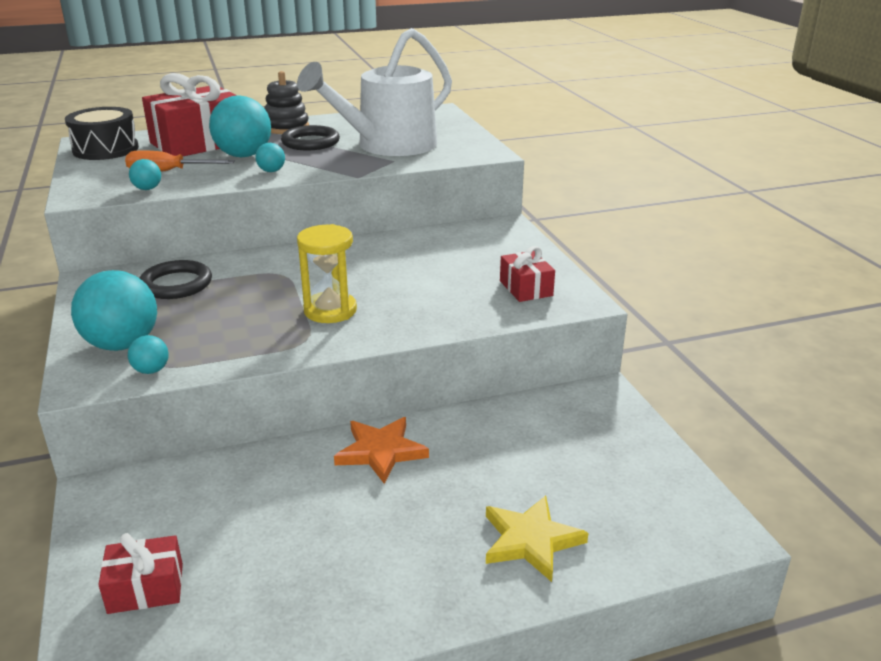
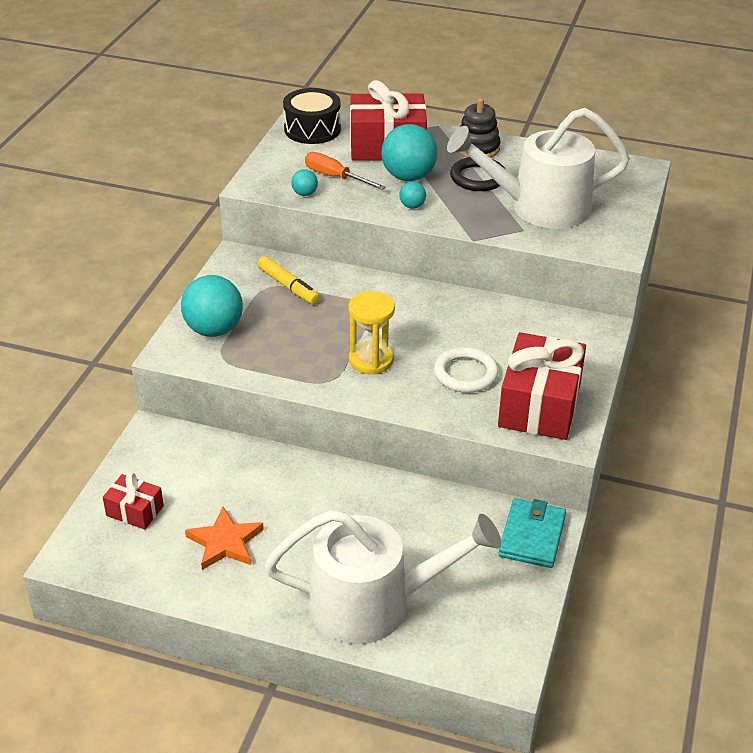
camera: 35 degrees right, 10 degrees up
(151, 370) = (215, 361): turquoise ball -> none
(176, 284) = (288, 286): black ring -> yellow marker
(381, 452) = (340, 489): orange star -> orange star (225, 542)
(433, 290) = (465, 374): none -> white ring
(526, 288) = (539, 405): red gift -> red gift, size x1.98
(530, 540) = (373, 604): yellow star -> white watering can
(601, 409) = (532, 536): none -> turquoise wallet

